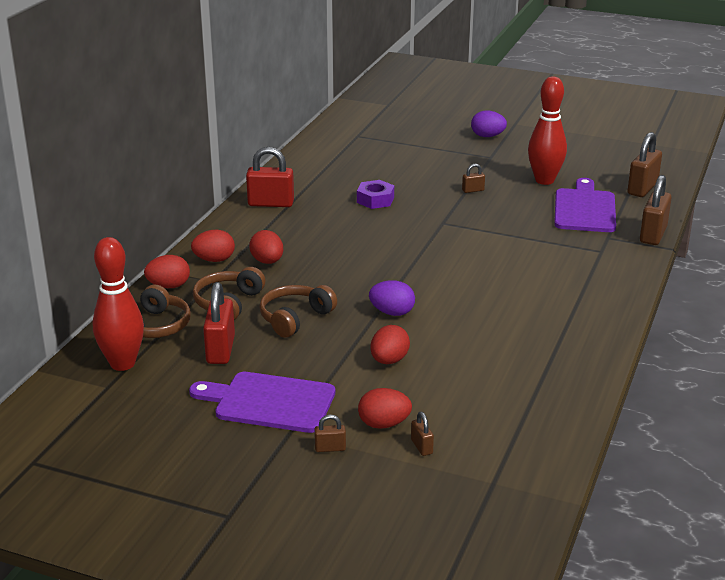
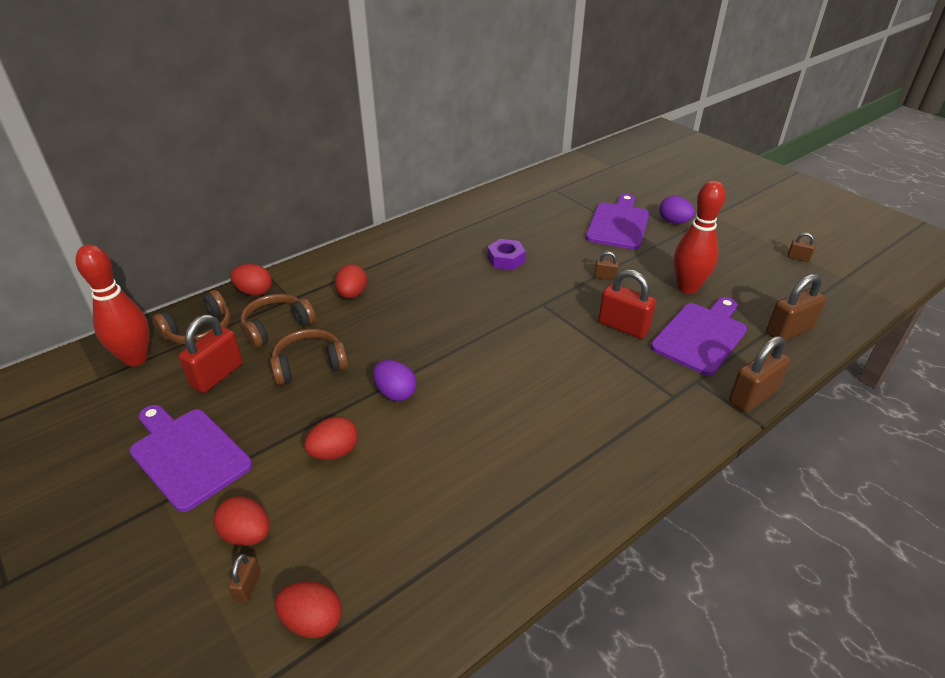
camera: 30 degrees right, 10 degrees up
(214, 260) = (315, 278): red egg -> red egg (312, 621)
(271, 203) = (417, 236): red padlock -> red padlock (623, 326)
(330, 448) = (171, 541): brown padlock -> brown padlock (798, 258)
(443, 149) = (618, 224): none -> purple cutting board

